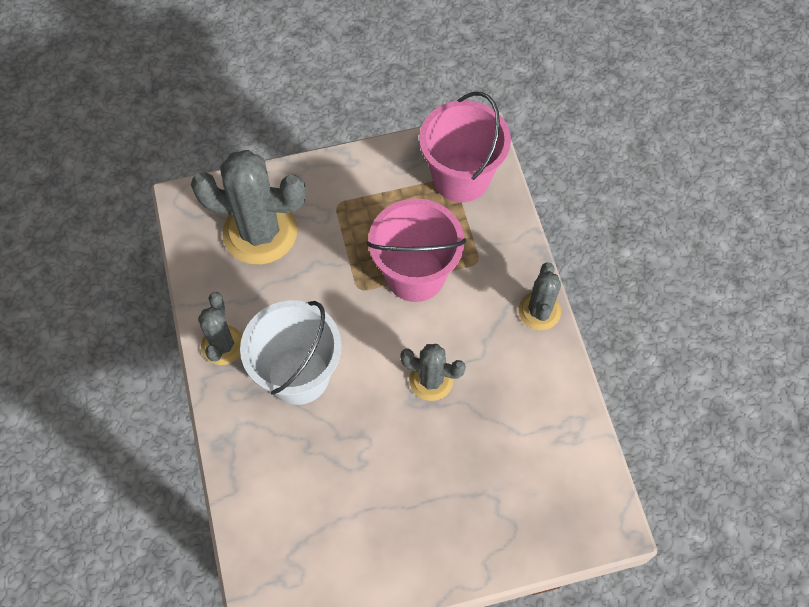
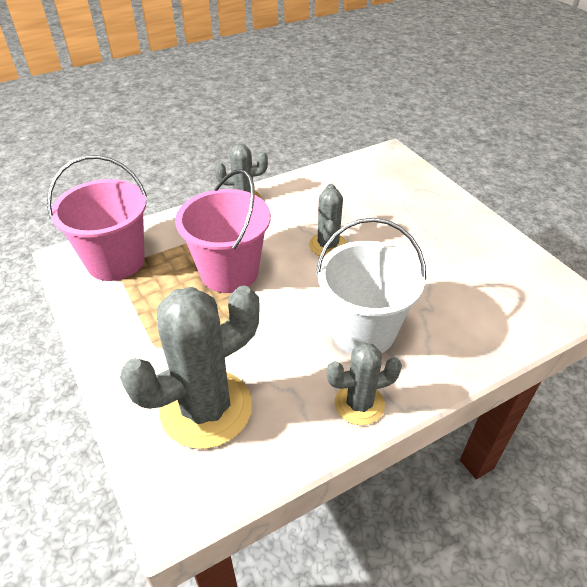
camera: 105 degrees left, 20 degrees down
(260, 232) = (206, 408): grey cactus -> grey cactus turned 60 degrees clockwise

